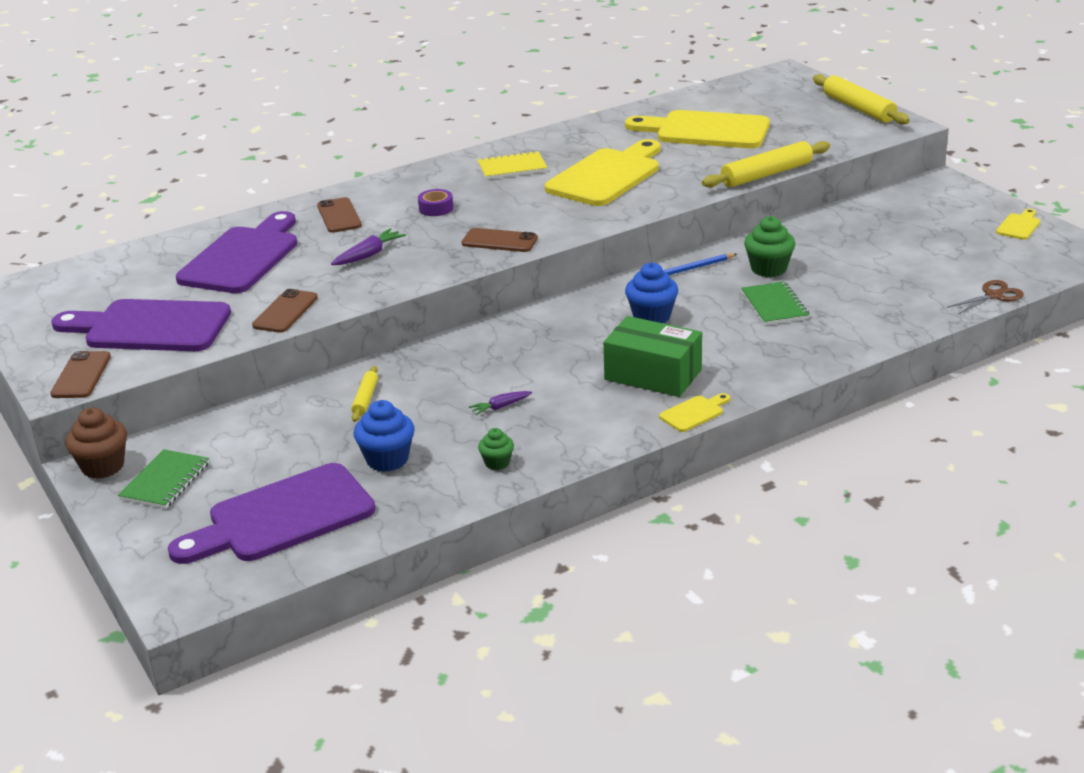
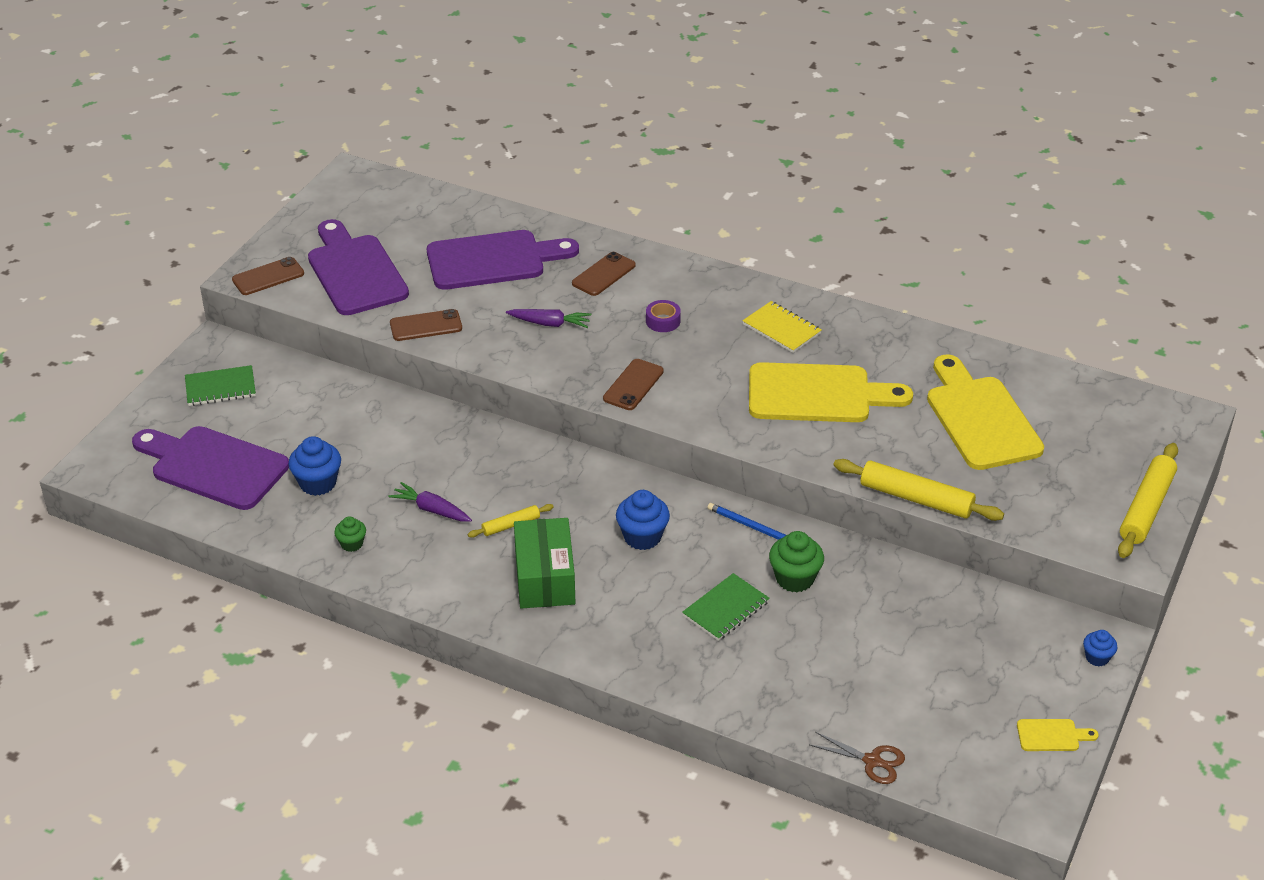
camera: 55 degrees right, 10 degrees up
(103, 466) = (219, 349): brown cupcake -> none
(365, 399) = (392, 431): yellow rolling pin -> yellow rolling pin (511, 525)
(499, 241) = (633, 385): brown phone -> brown phone turned 45 degrees clockwise
(500, 407) = (431, 510): purple carrot -> purple carrot, size x1.51
(694, 413) = (501, 627): yellow cutting board -> none
(956, 189) = (1097, 658): none -> blue cupcake

